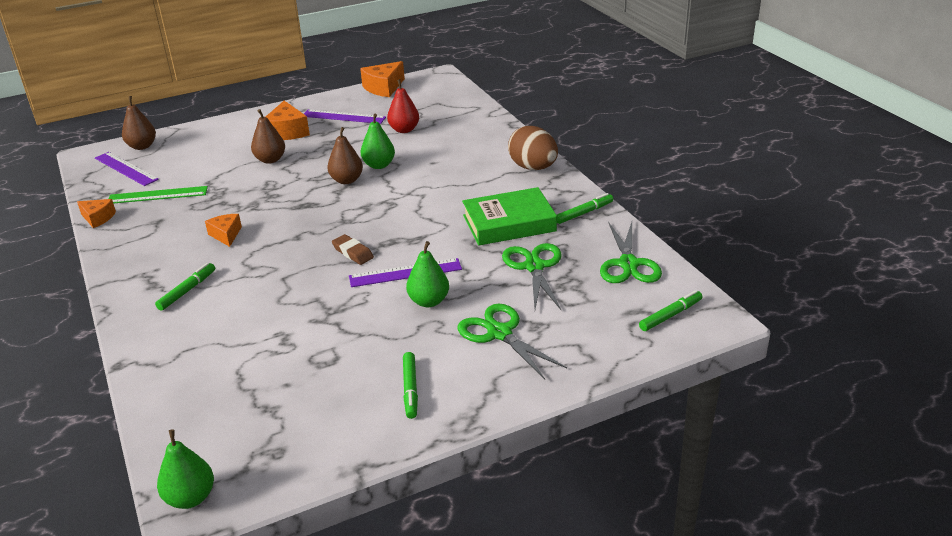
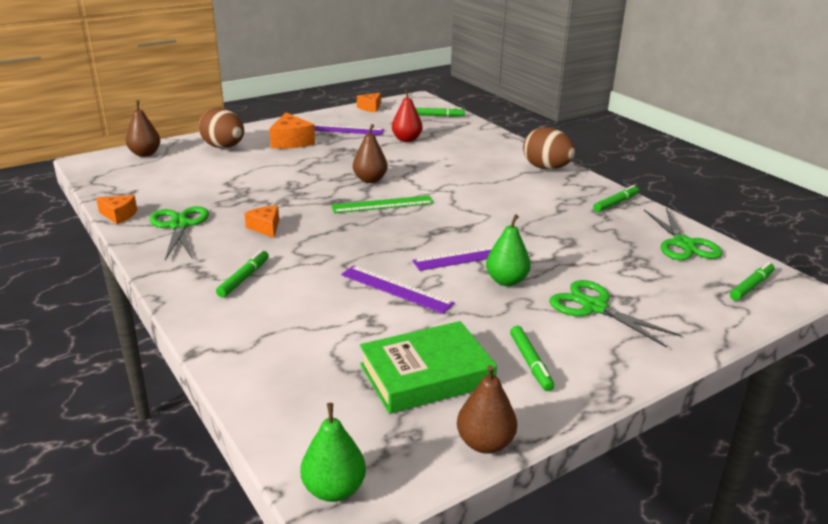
camera: 10 degrees left, 5 degrees down
(126, 169) = (134, 172): purple ruler -> purple ruler (396, 289)
(157, 195) = (177, 194): green ruler -> green ruler (382, 204)
(219, 139) = (224, 147): none -> brown egg
(270, 160) = (284, 164): brown pear -> brown pear (485, 443)
(353, 253) = (406, 240): brown eraser -> none
(379, 165) = (396, 167): green pear -> none
(384, 88) = (370, 108): orange cheese -> orange cheese, size x0.63
(450, 99) = (438, 116): none -> green marker
(509, 223) = (549, 213): green book -> green book (426, 375)
(534, 267) = (595, 248): green scissors -> green scissors (179, 226)

